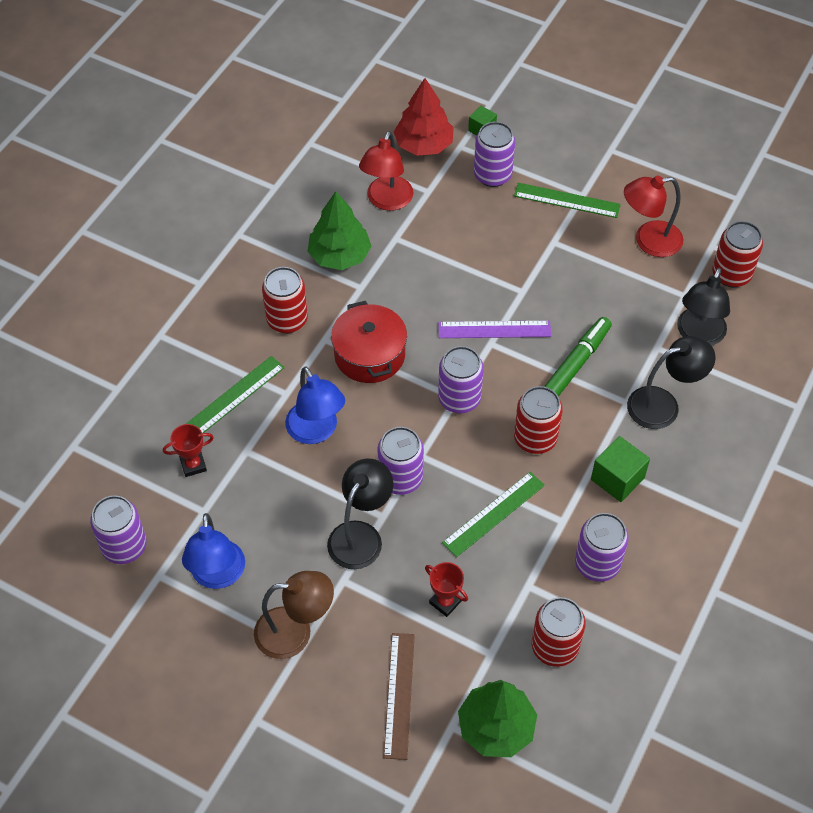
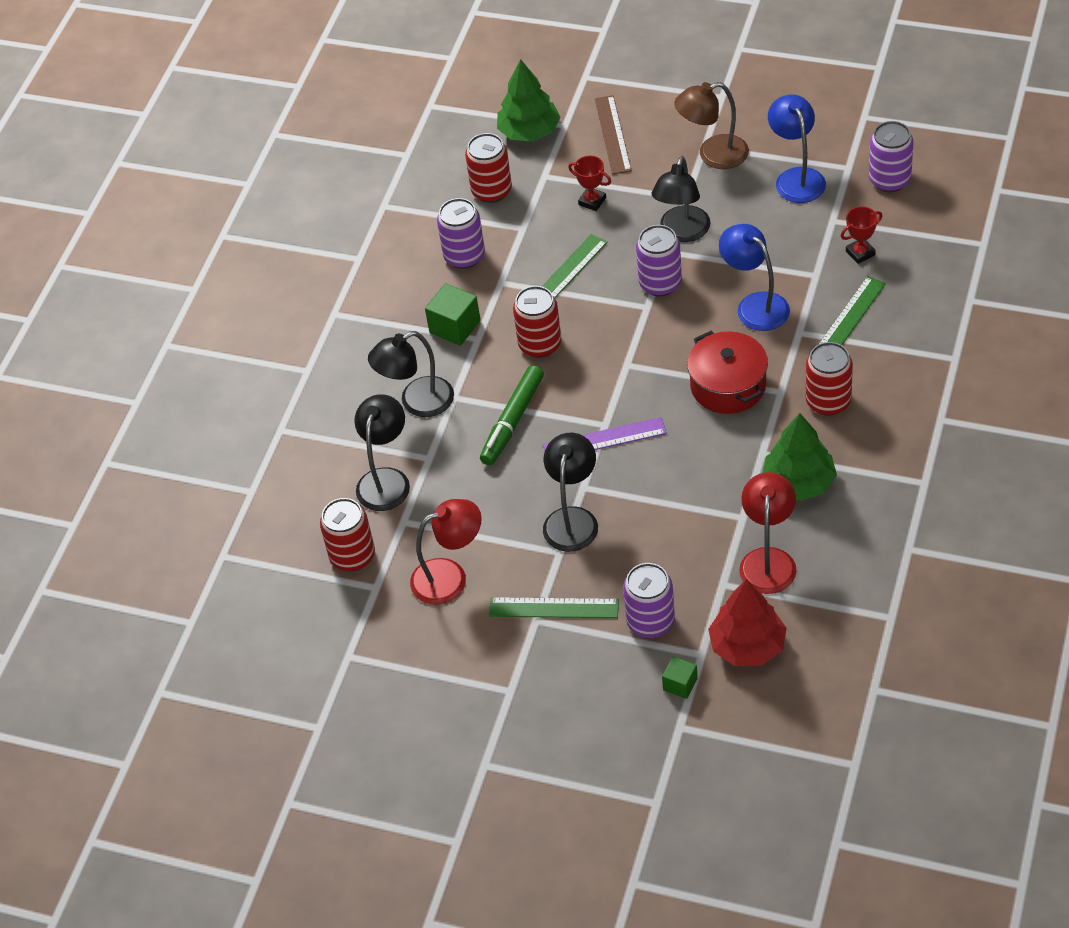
camera: 175 degrees right, 5 degrees down
(459, 399) = (623, 364): purple can -> none
(537, 266) = (572, 519): none -> black lamp

